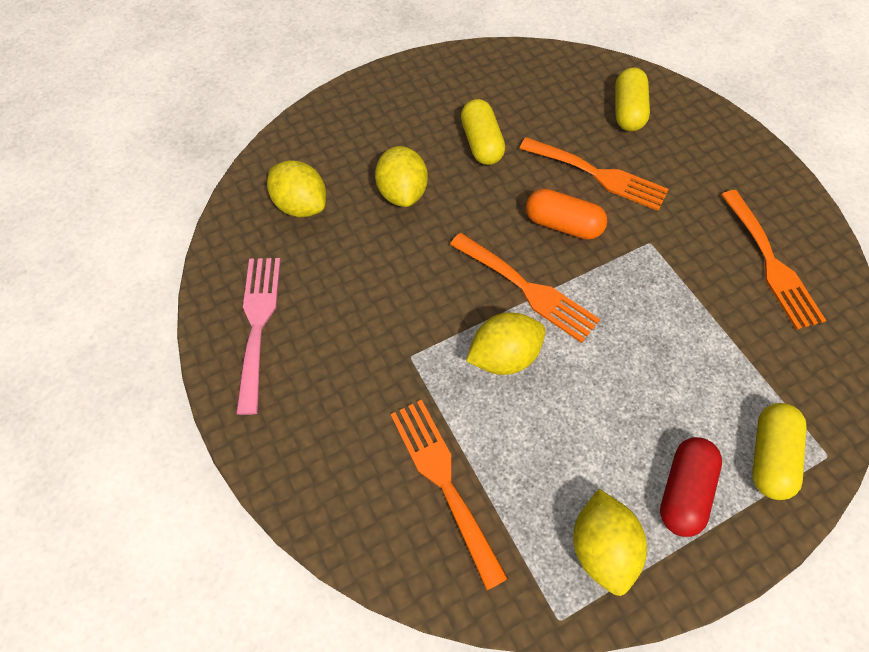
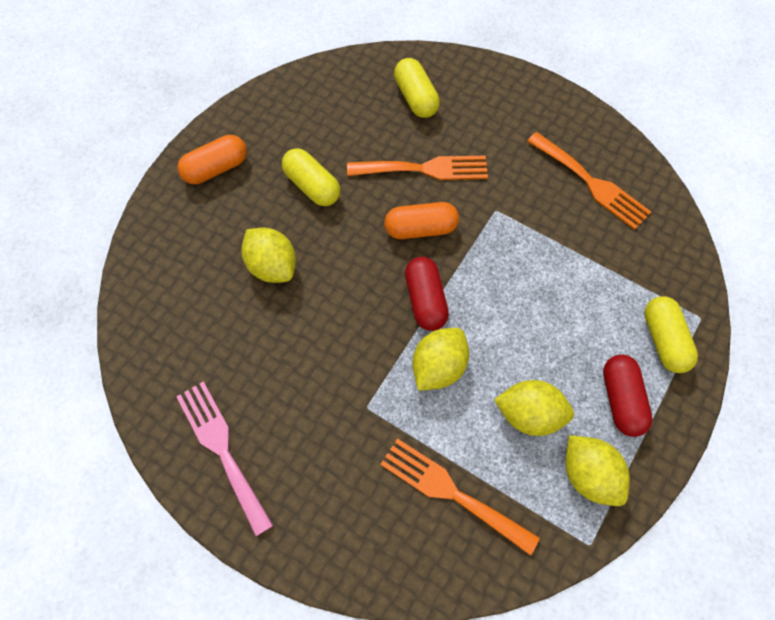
camera: 30 degrees left, 5 degrees up
(301, 205) = (190, 322): yellow lemon -> yellow lemon (529, 414)
(405, 93) = (216, 168): none -> orange capsule
(528, 289) = (425, 300): orange fork -> red capsule

